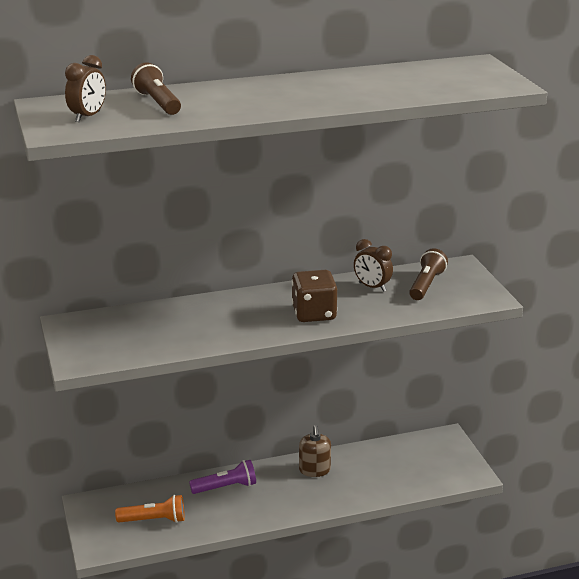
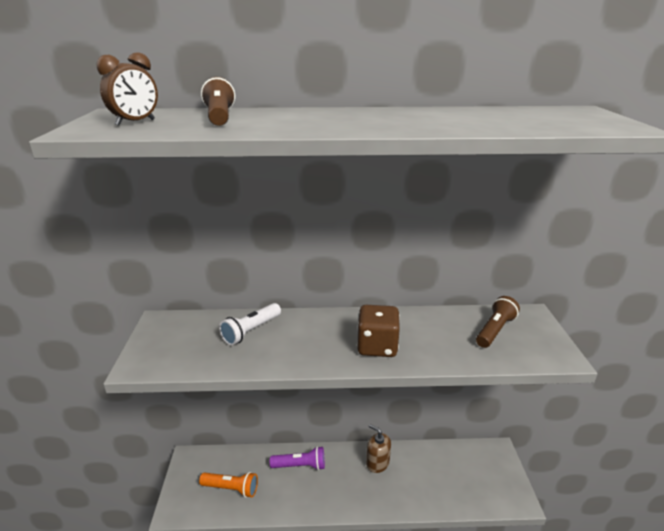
camera: 15 degrees right, 0 degrees up
(176, 318) = (251, 331): none -> white flashlight
(314, 470) = (377, 463): brown soap dispenser -> brown soap dispenser turned 120 degrees clockwise
(372, 287) = (441, 325): brown clock -> none

